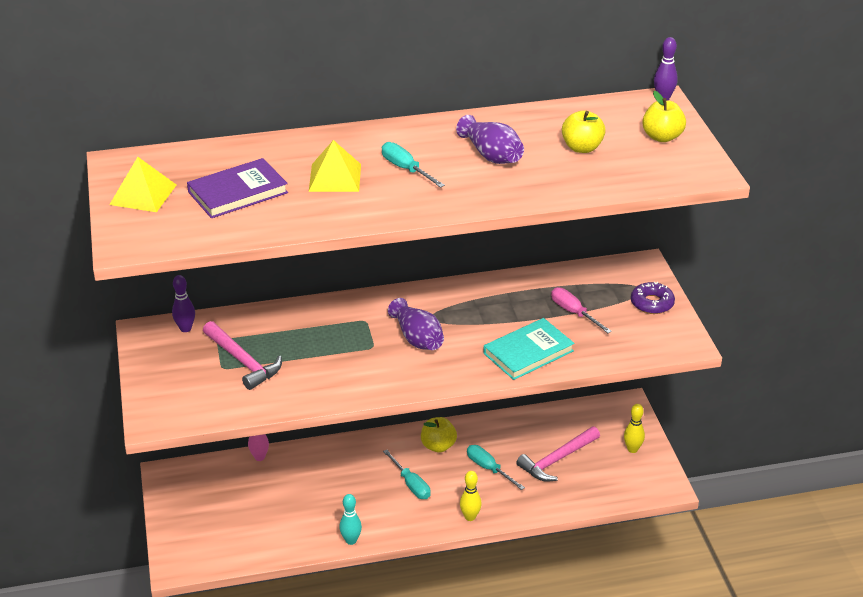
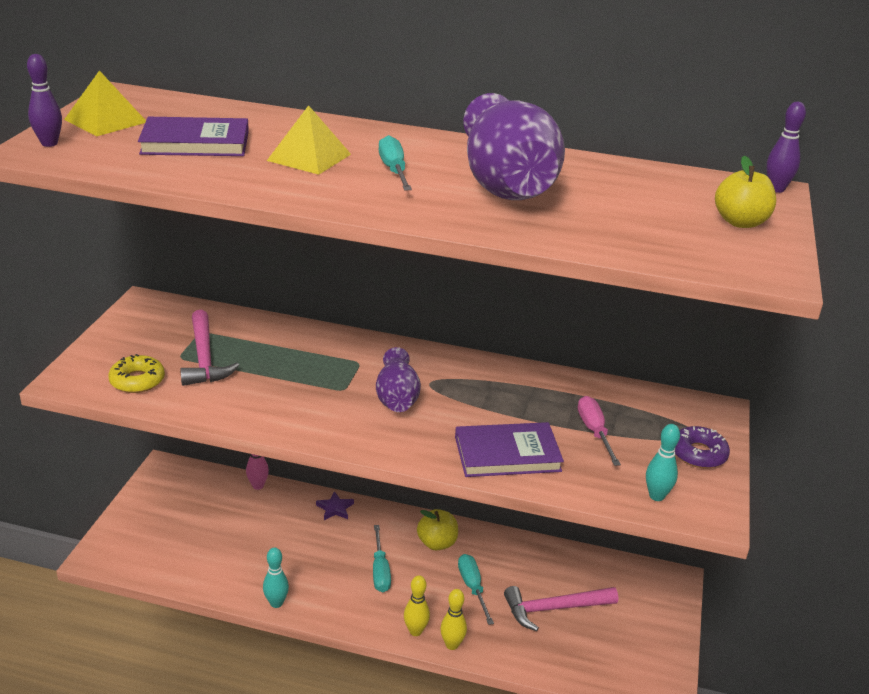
camera: 25 degrees right, 5 degrees down
(185, 328) = (183, 312): purple bowling pin -> purple bowling pin (49, 143)
(209, 399) = (137, 380): none -> yellow donut
(338, 450) = (335, 508): none -> purple star
(491, 155) = (506, 184): purple vase -> purple vase, size x1.81
(528, 352) = (507, 454): turquoise book -> purple book
(582, 148) = (624, 206): yellow apple -> none
(632, 449) = (649, 632): yellow bowling pin -> yellow bowling pin (452, 645)
(645, 344) = (656, 496): none -> turquoise bowling pin

